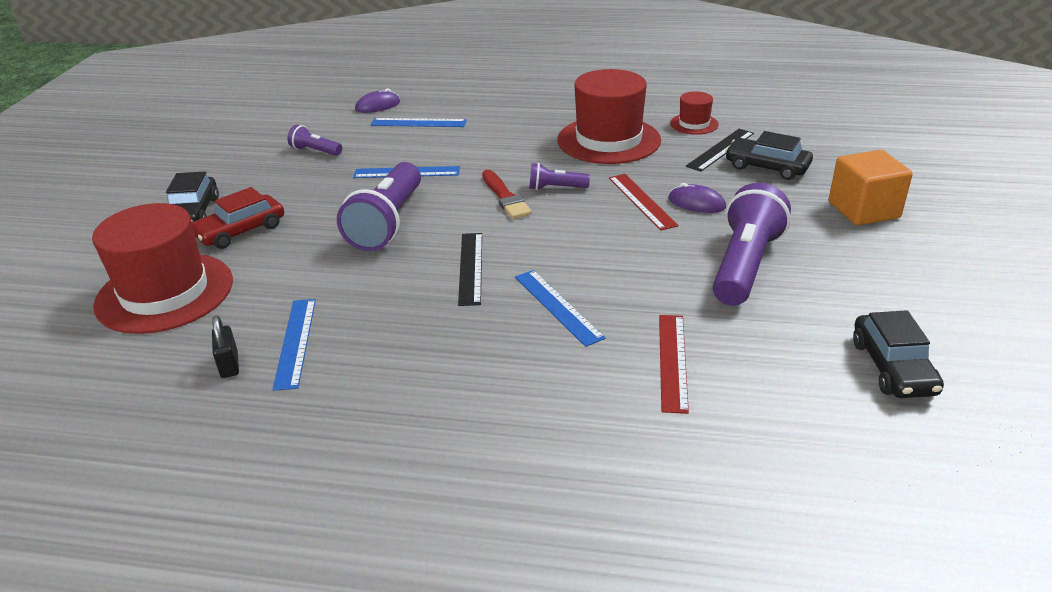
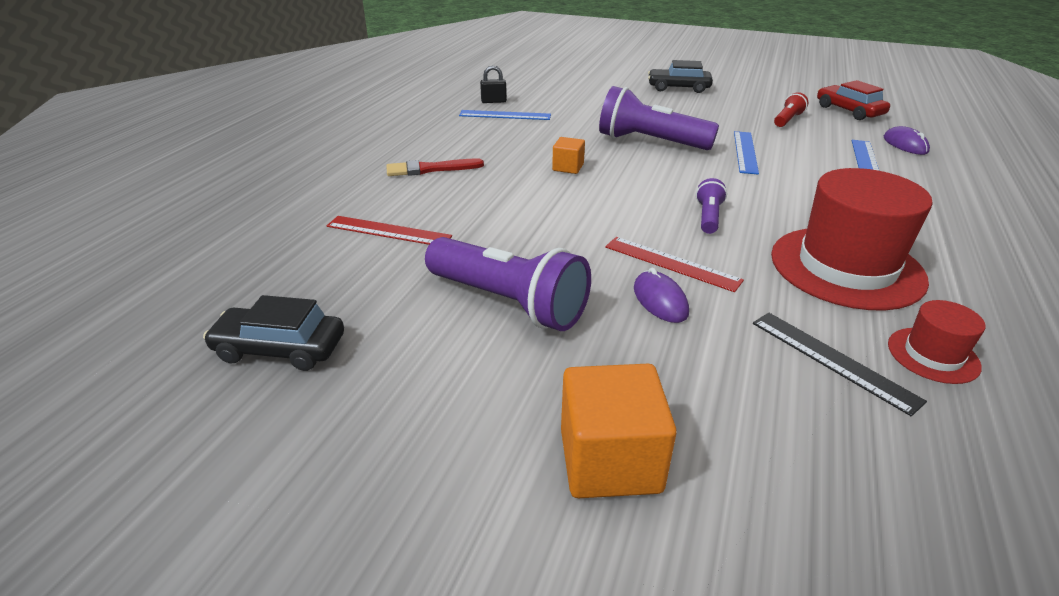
camera: 100 degrees right, 0 degrees up
(165, 293) = (578, 86): red hat -> none
(240, 231) = (650, 100): red car -> red car (849, 111)
(315, 151) = (787, 120): purple flashlight -> red flashlight
(470, 268) = (568, 167): black ruler -> orange cube
(505, 197) = (690, 190): red brush -> red brush (430, 169)
(557, 306) = (493, 195): blue ruler -> none
(642, 201) = (671, 263): red ruler -> red ruler turned 45 degrees clockwise
(696, 203) = (660, 300): purple mouse -> purple mouse turned 60 degrees counterclockwise
(767, 167) = (770, 394): black car -> none

